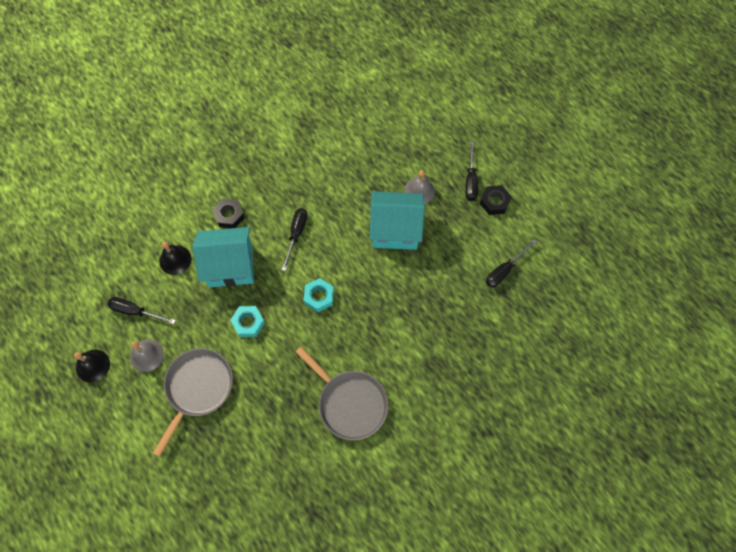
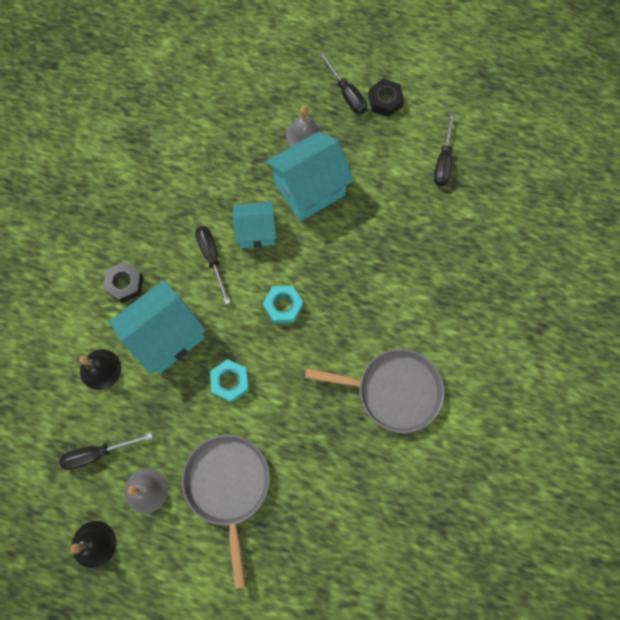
camera: 35 degrees left, 5 degrees up
(338, 236) = (256, 232): none -> turquoise house

